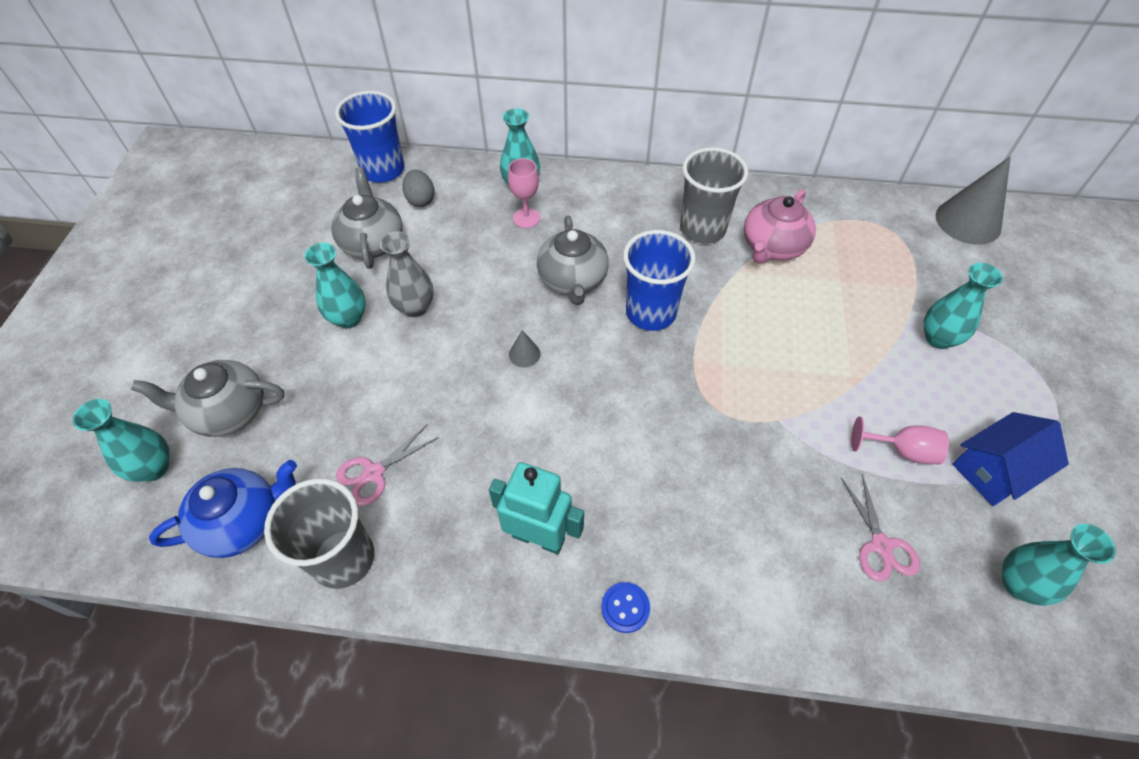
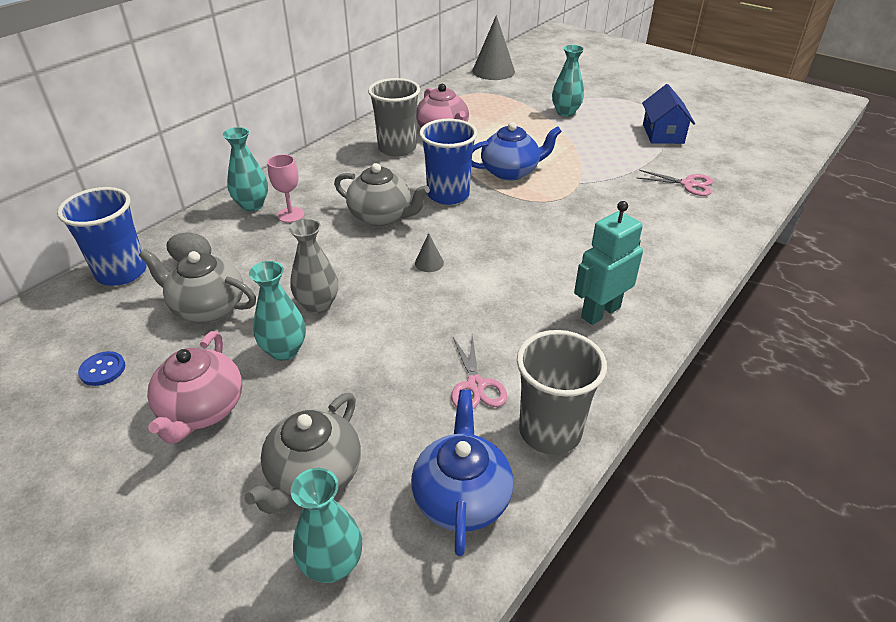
camera: 60 degrees left, 15 degrees down
(263, 308) = (202, 410): none -> pink teapot
(625, 608) = (678, 292): blue button -> blue button (102, 370)
(743, 345) = (511, 172): none -> blue teapot
(902, 451) = (631, 153): pink goblet -> none
(1018, 584) = (733, 156): turquoise vase -> none

